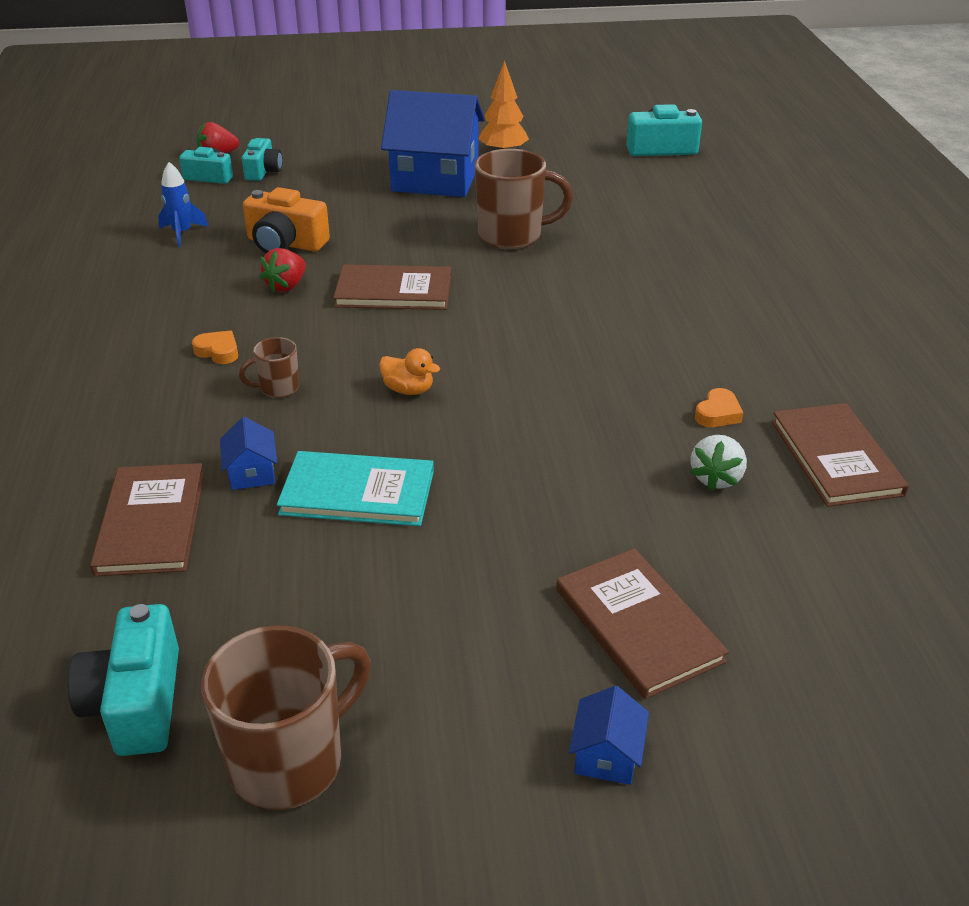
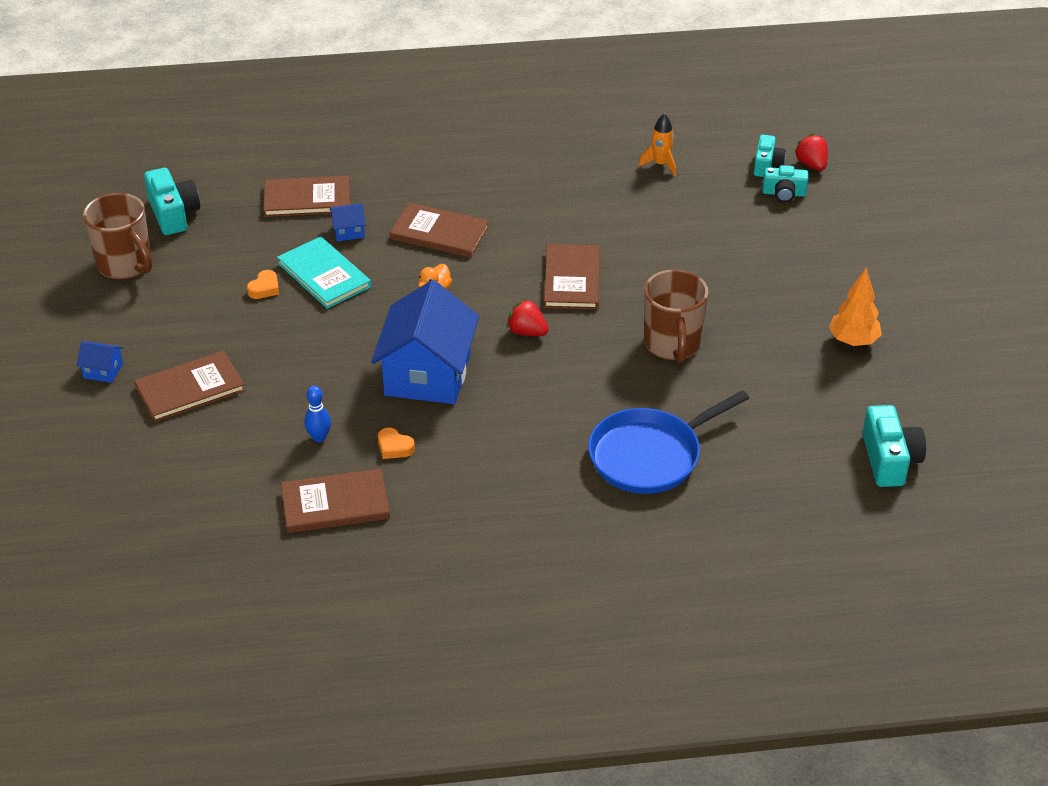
camera: 90 degrees right, 5 degrees up
(136, 702) = (173, 214): turquoise camera -> turquoise camera turned 75 degrees clockwise
(182, 233) = (660, 164): blue rocket -> orange rocket
(218, 351) = (486, 202): orange heart -> orange heart (264, 288)
(278, 388) = (439, 233): brown mug -> brown book
(285, 243) = (647, 218): orange camera -> none
(286, 286) = (578, 224): red strawberry -> red strawberry (527, 332)
(357, 492) = (324, 275): turquoise book -> turquoise book turned 45 degrees counterclockwise
(435, 179) = (784, 296): blue house -> blue house (427, 374)
(686, 252) = (649, 456): none -> blue pan
(716, 478) = (319, 437): white strawberry -> blue bowling pin

